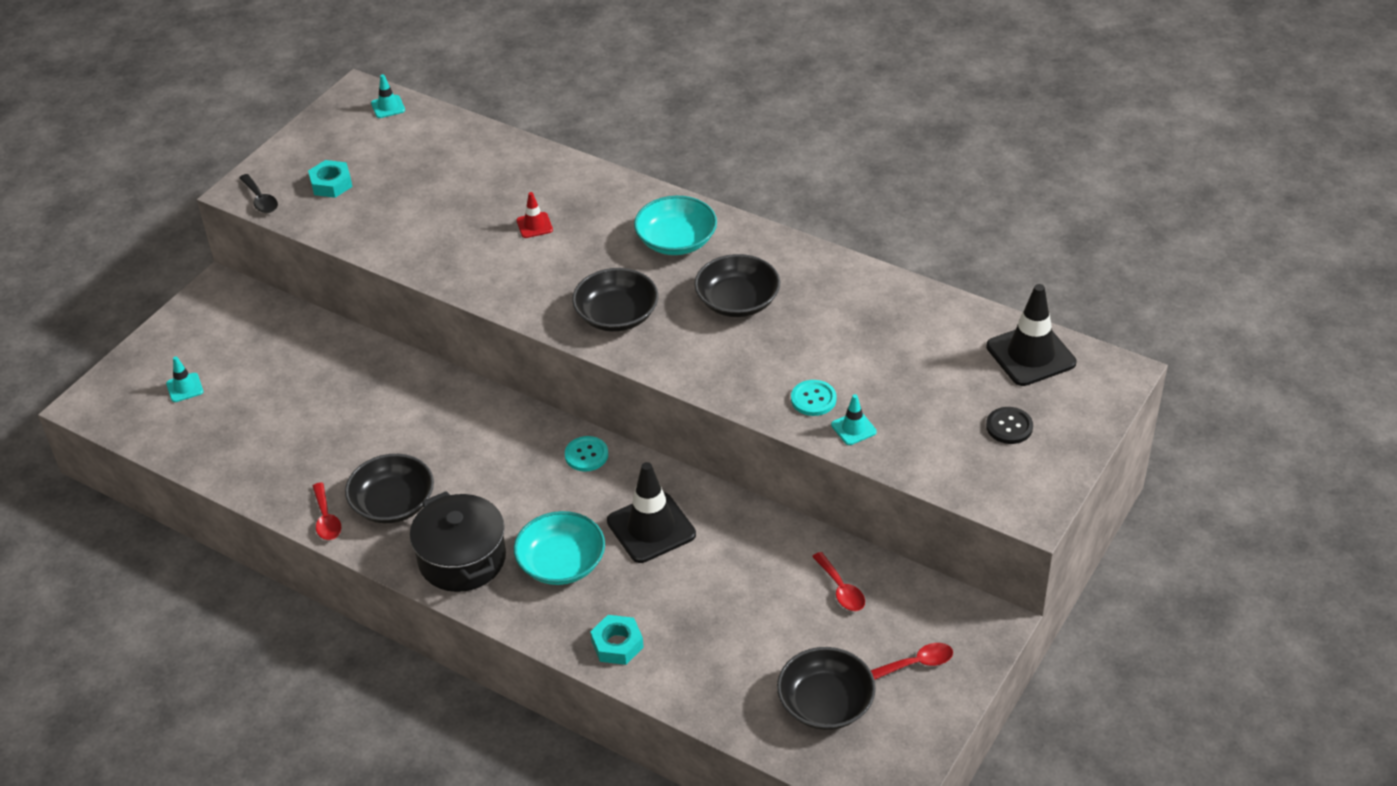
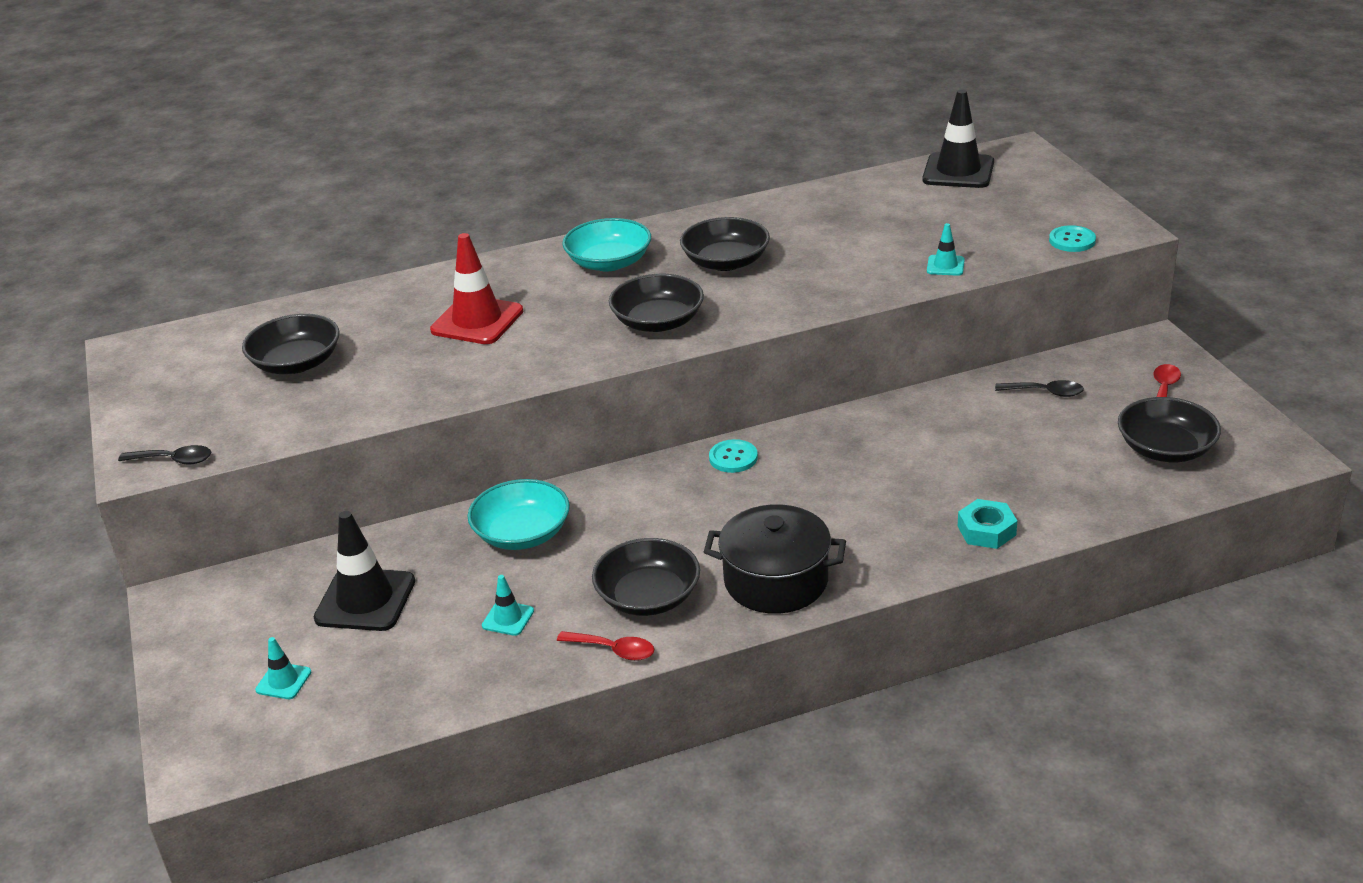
camera: 50 degrees left, 10 degrees down
(331, 184) = (227, 409): turquoise nut -> none
(388, 107) = (178, 339): turquoise traffic cone -> turquoise traffic cone (508, 618)
(408, 177) = (296, 363): none -> black bowl
(534, 225) = (477, 321): red traffic cone -> red traffic cone, size x2.03
(561, 563) = (850, 523): turquoise bowl -> turquoise bowl (522, 533)
(651, 528) = (866, 458): black traffic cone -> black traffic cone (365, 600)
(813, 399) = (889, 270): turquoise button -> turquoise button (1072, 240)
(841, 589) = (1045, 392): red spoon -> black spoon
(1009, 427) = (1025, 206): black button -> none

